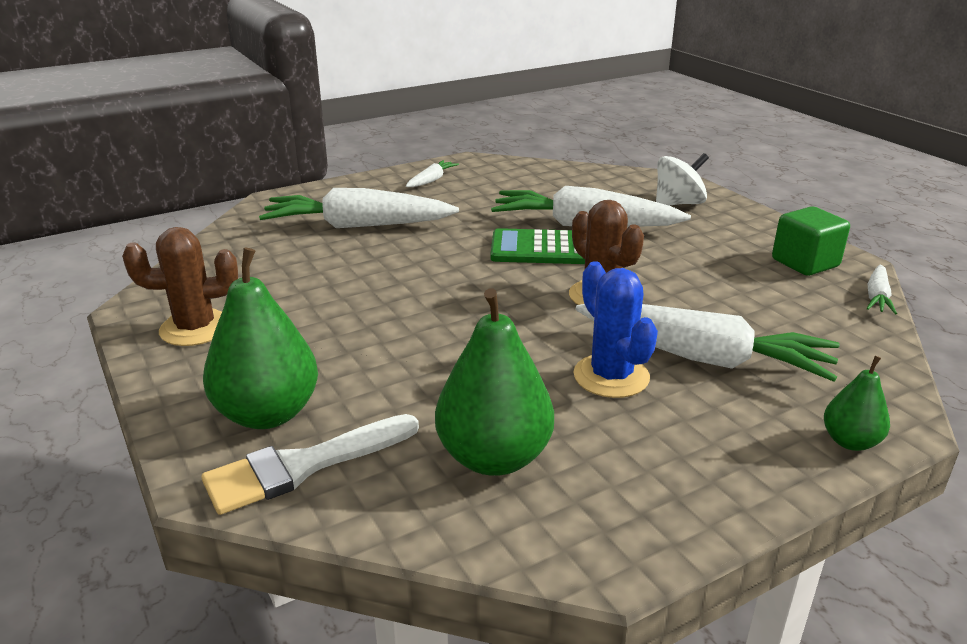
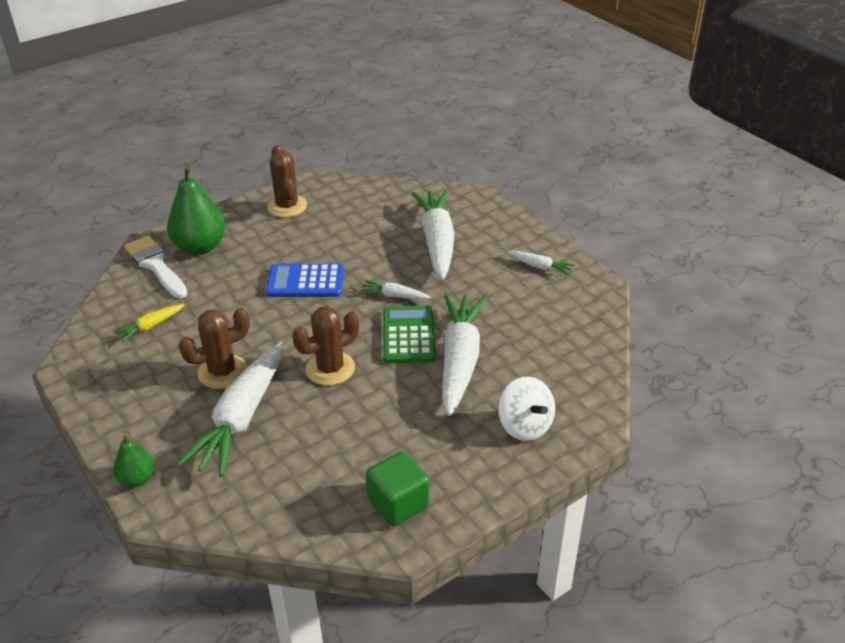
camera: 85 degrees right, 10 degrees up
(411, 312) = (305, 281): none -> blue calculator
(494, 457) = (150, 326): green pear -> yellow carrot
(611, 376) = (222, 372): blue cactus -> brown cactus
(877, 297) = (333, 543): white carrot -> white carrot (394, 296)

